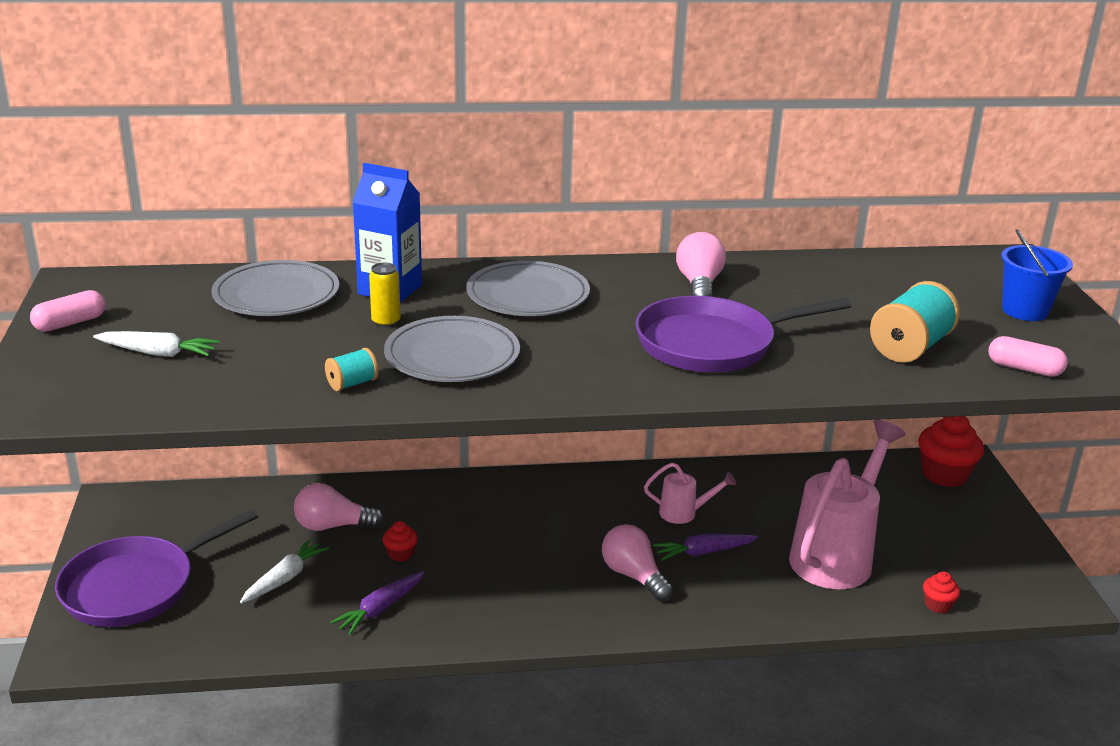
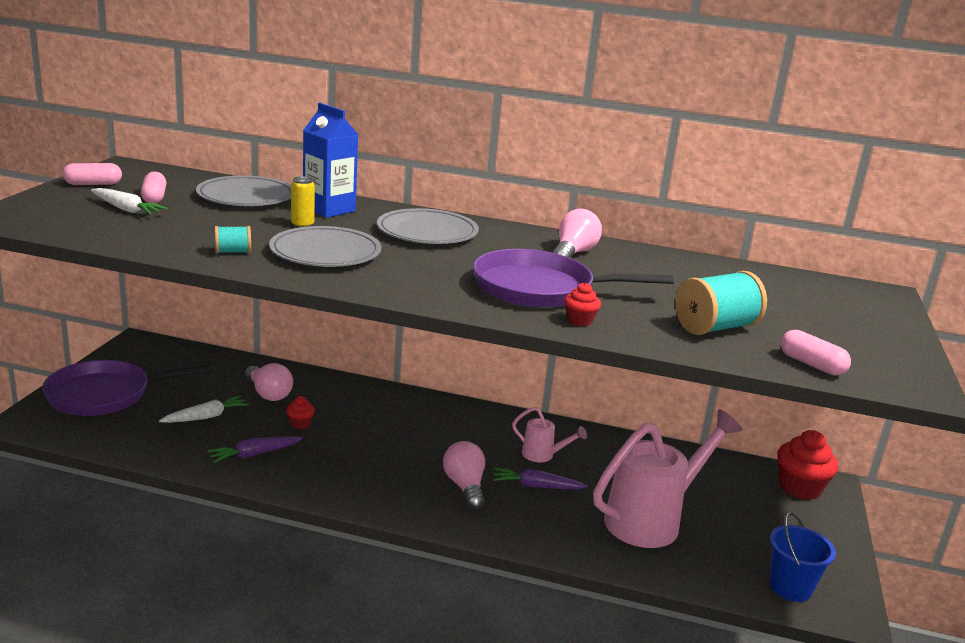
camera: 20 degrees right, 5 degrees down
(170, 325) = (154, 198): none -> pink capsule
(333, 526) = (268, 394): pink light bulb -> pink light bulb turned 150 degrees counterclockwise
(938, 605) = (717, 583): red cupcake -> red cupcake (579, 321)
(1024, 311) = (856, 327): blue bucket -> blue bucket (790, 587)

